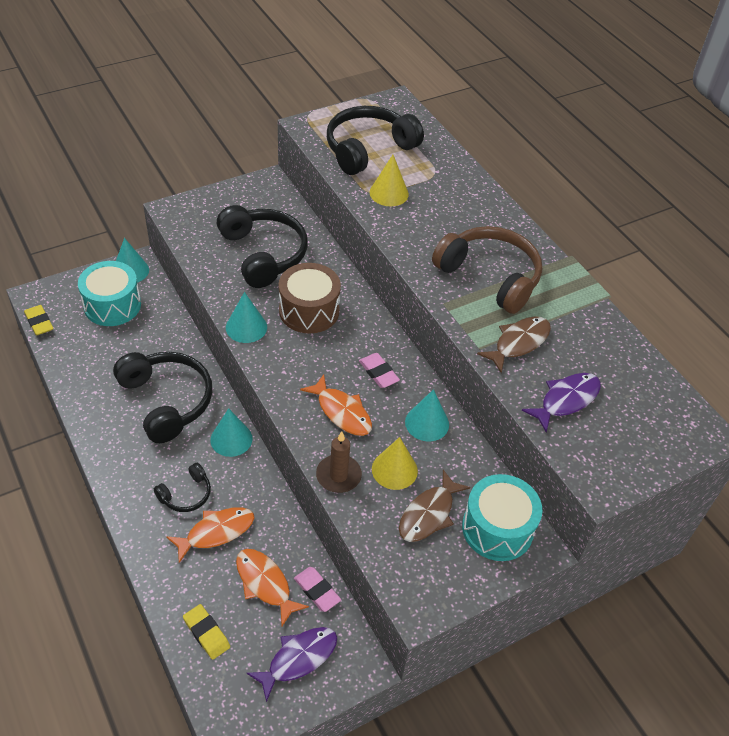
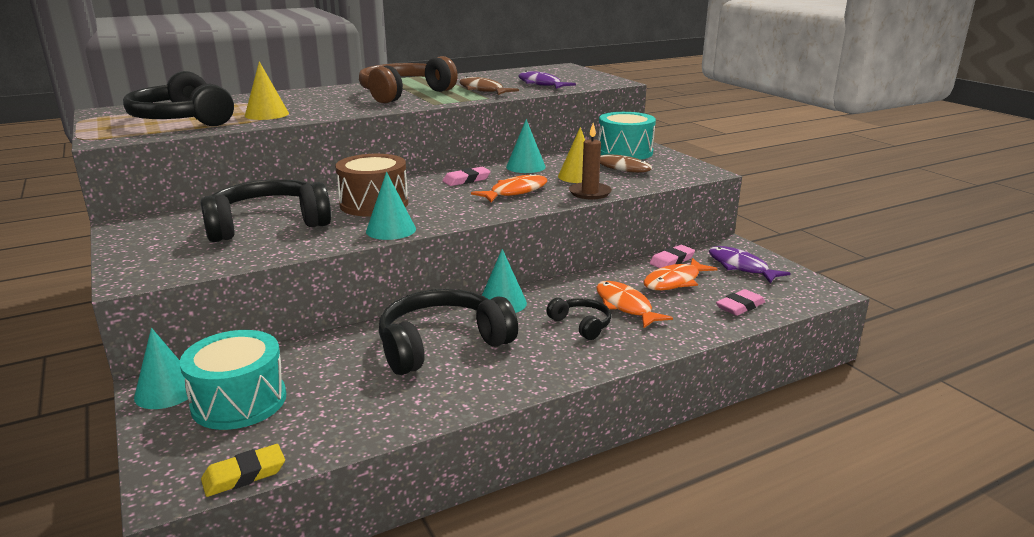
camera: 85 degrees left, 25 degrees down
(206, 633) = (740, 306): yellow eraser -> pink eraser

